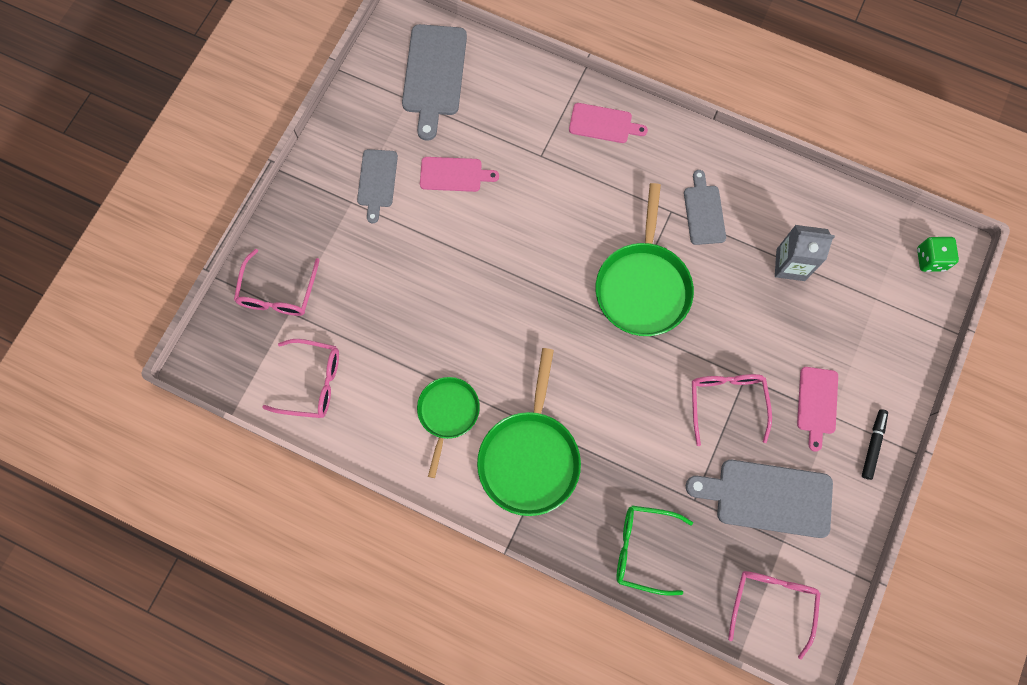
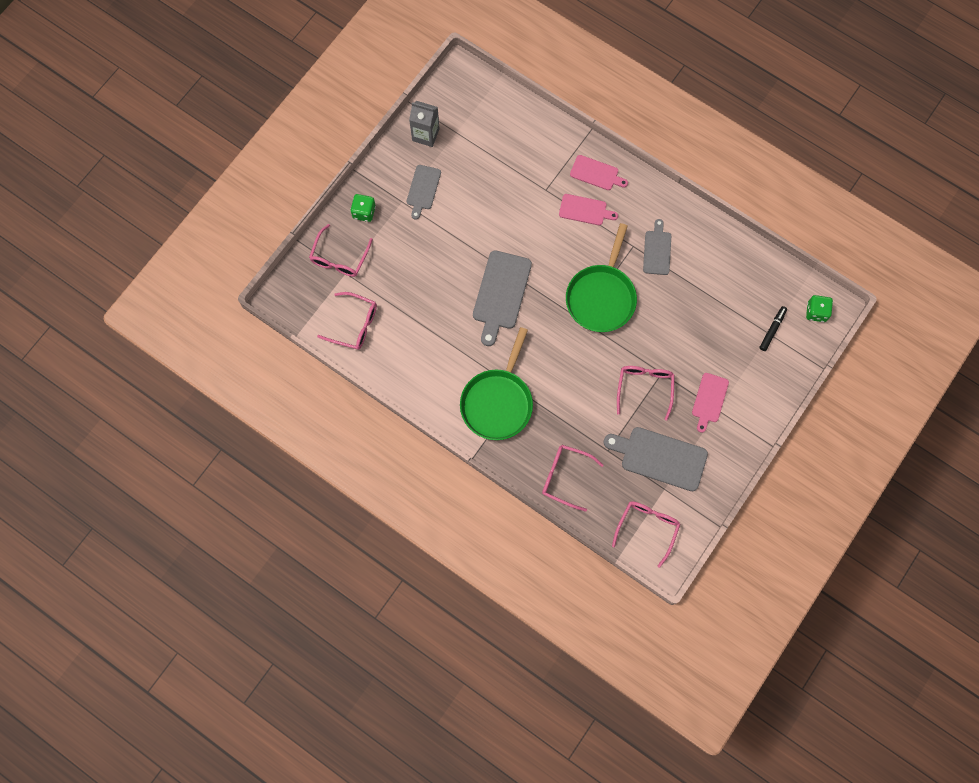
camera: 10 degrees right, 0 degrees up
(302, 225) = (364, 212): none -> green dice
(434, 75) = (478, 117): grey cutting board -> grey cutting board (501, 293)
(447, 413) = (445, 362): green pan -> none
(454, 174) = (480, 193): pink cutting board -> pink cutting board (585, 210)
(643, 549) = (565, 477): green glasses -> pink glasses
(790, 265) = (712, 299): grey carton -> grey carton (425, 134)
(873, 445) = (742, 435): black marker -> black marker (772, 330)

